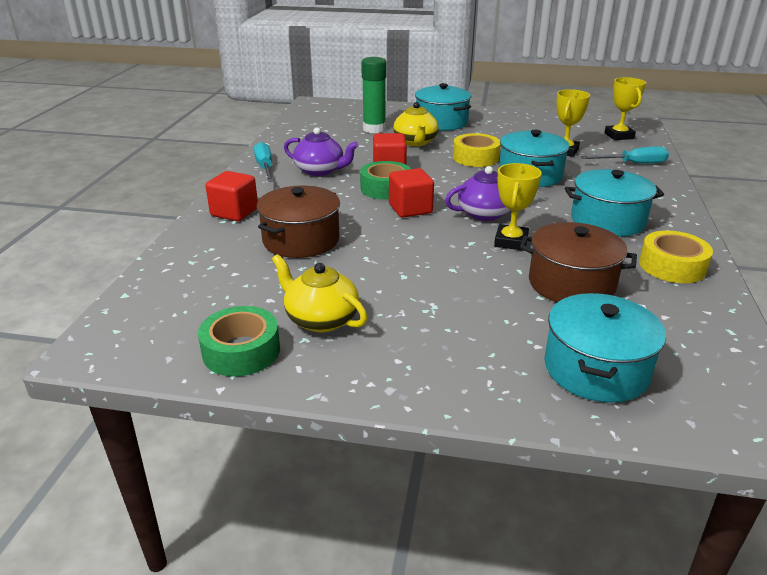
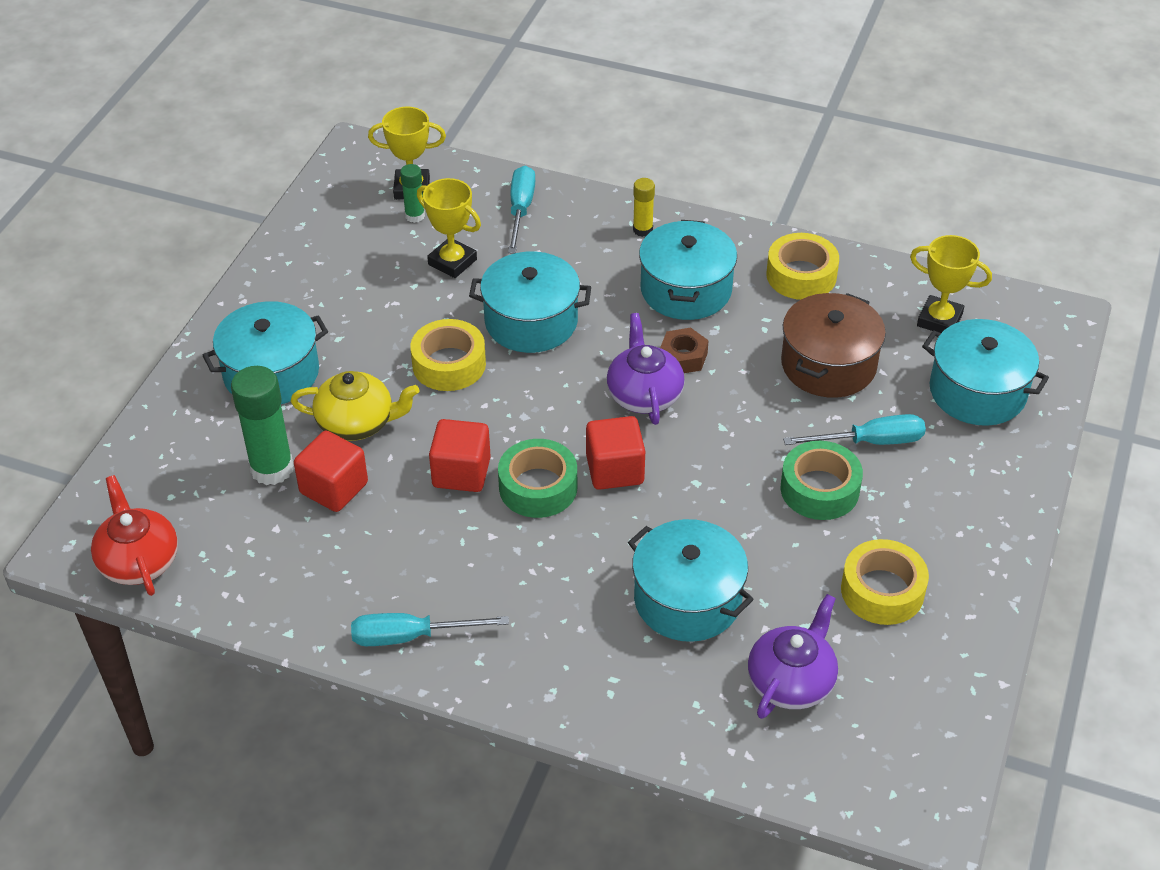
camera: 80 degrees left, 15 degrees up
(234, 212) = (583, 678): red cube -> red cube (334, 488)
(241, 351) = (939, 665): green tape -> green tape (819, 489)
(301, 240) = (687, 599): brown pot -> turquoise pot
(307, 113) = (139, 561): none -> red teapot
(320, 170) = (446, 561): purple teapot -> purple teapot (791, 681)
(321, 319) = (882, 591): yellow teapot -> yellow tape
(490, 307) = (870, 442): none -> turquoise screwdriver
(511, 241) = (726, 390): yellow trophy -> yellow trophy (939, 320)
(534, 224) = (683, 357): none -> brown nut
(595, 139) = (415, 216): none -> green glue stick
(657, 201) = (642, 230): none -> yellow glue stick

